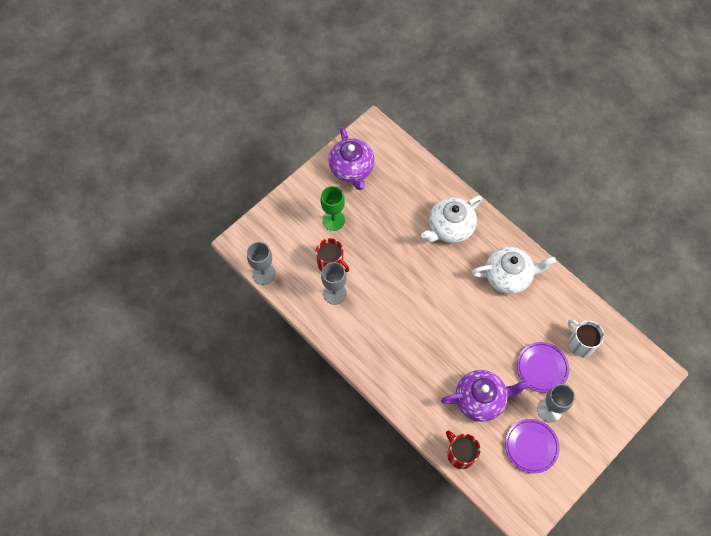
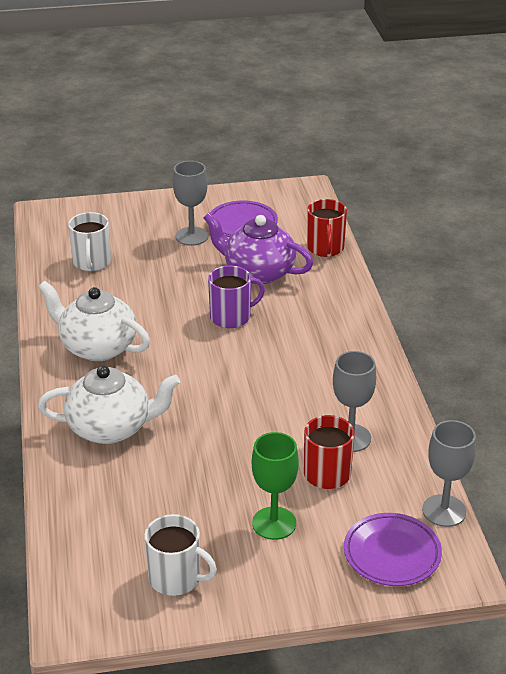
camera: 145 degrees left, 30 degrees down
(352, 169) = (176, 578): purple teapot -> white mug
(462, 347) = (231, 317): none -> purple mug
(542, 368) = (159, 264): purple plate -> purple plate (392, 553)

